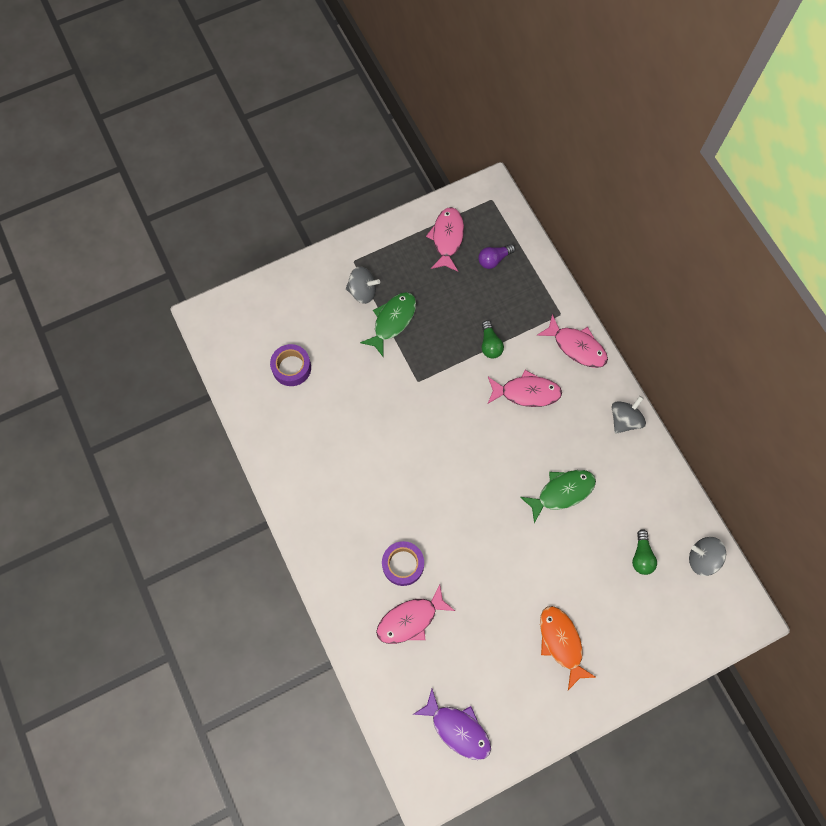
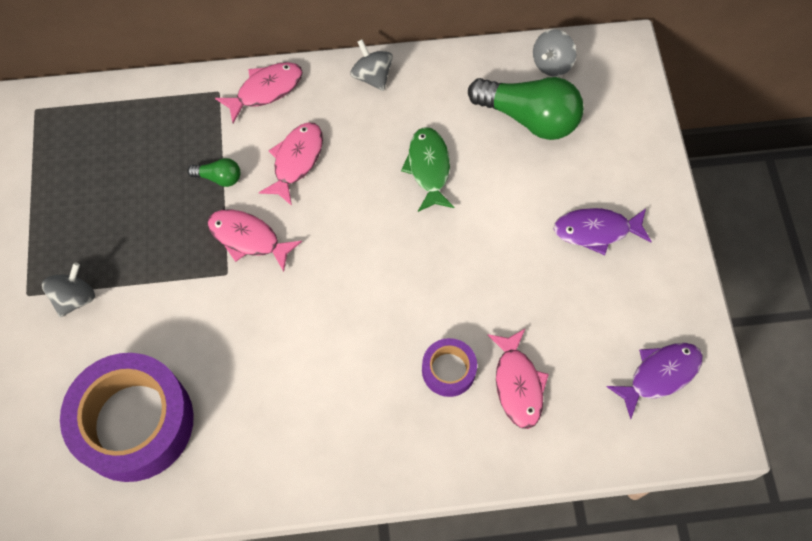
camera: 70 degrees left, 5 degrees down
(291, 368) = (134, 422): purple tape -> purple tape, size x2.13
(392, 321) = (133, 276): green fish -> none
(447, 238) = (57, 175): pink fish -> pink fish (248, 238)
(494, 259) = (114, 135): purple light bulb -> none
(561, 642) = (596, 231): orange fish -> purple fish
(641, 556) = (529, 118): green light bulb -> green light bulb, size x2.19

